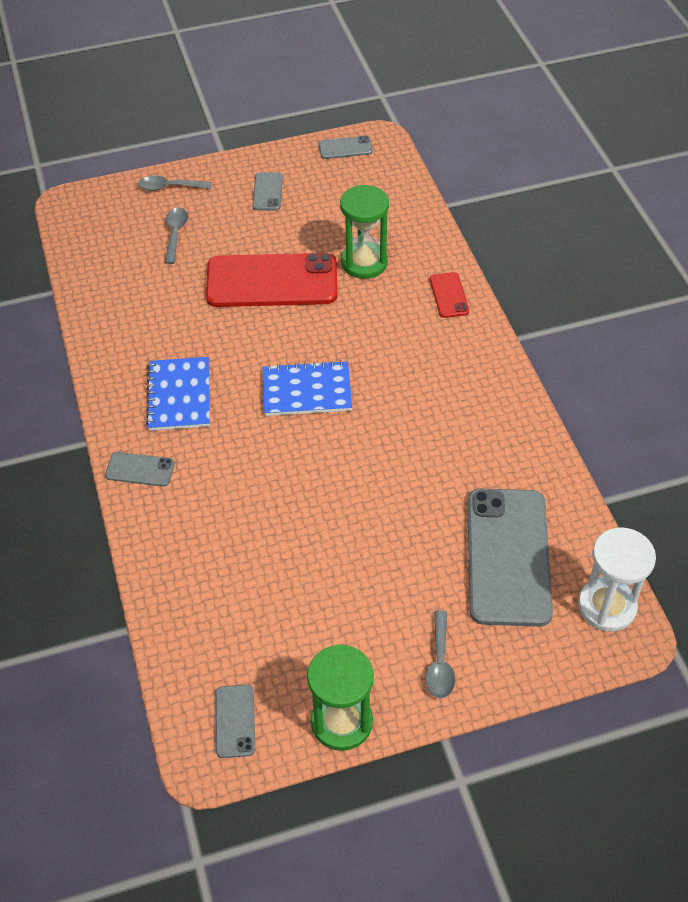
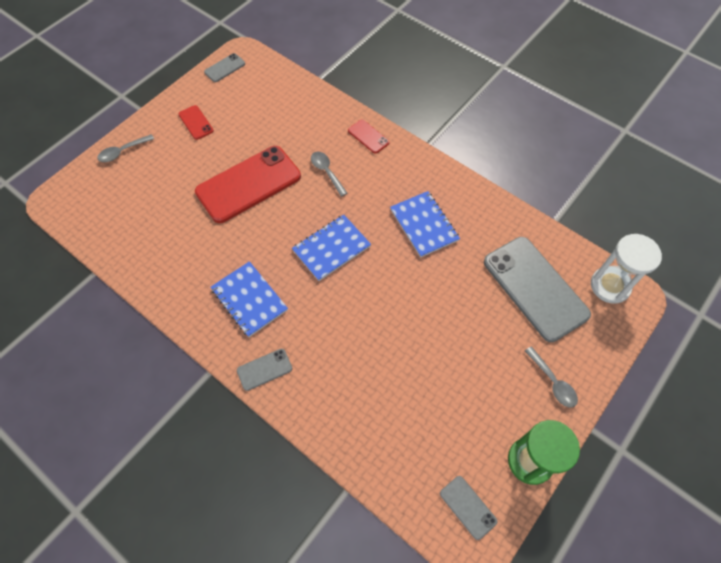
camera: 35 degrees left, 10 degrees up
(175, 234) = (154, 184): grey spoon -> grey spoon (326, 172)
(267, 192) = (196, 122): grey phone -> red phone
(364, 262) = (299, 141): green hourglass -> none
(432, 420) = (424, 225): none -> blue notebook

